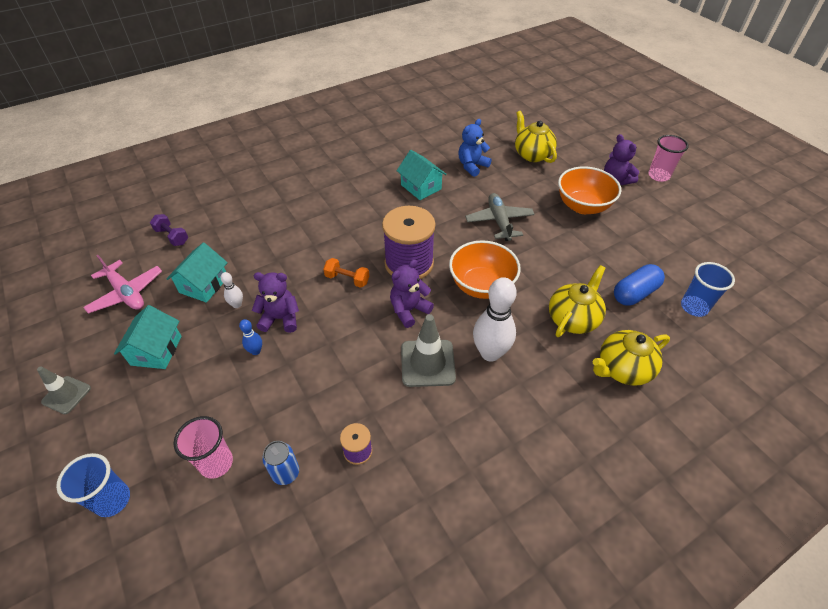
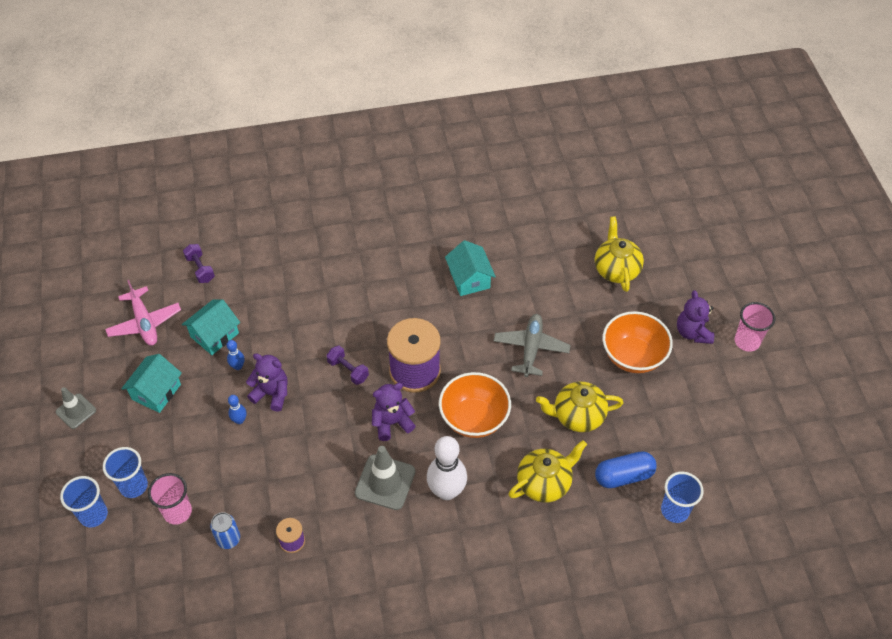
camera: 20 degrees right, 5 degrees up
(155, 452) = (134, 486): none -> blue cup
(237, 305) = (238, 366): white bowling pin -> blue bowling pin
(347, 279) = (348, 370): orange dumbbell -> purple dumbbell
(472, 166) = (539, 266): blue teddy bear -> none
(622, 369) = (561, 548): yellow teapot -> yellow teapot (577, 416)

